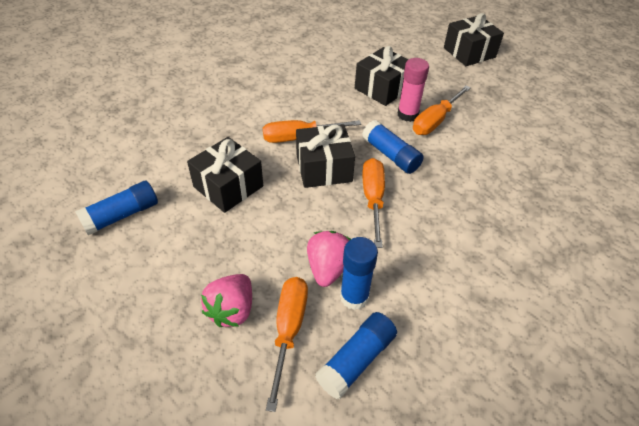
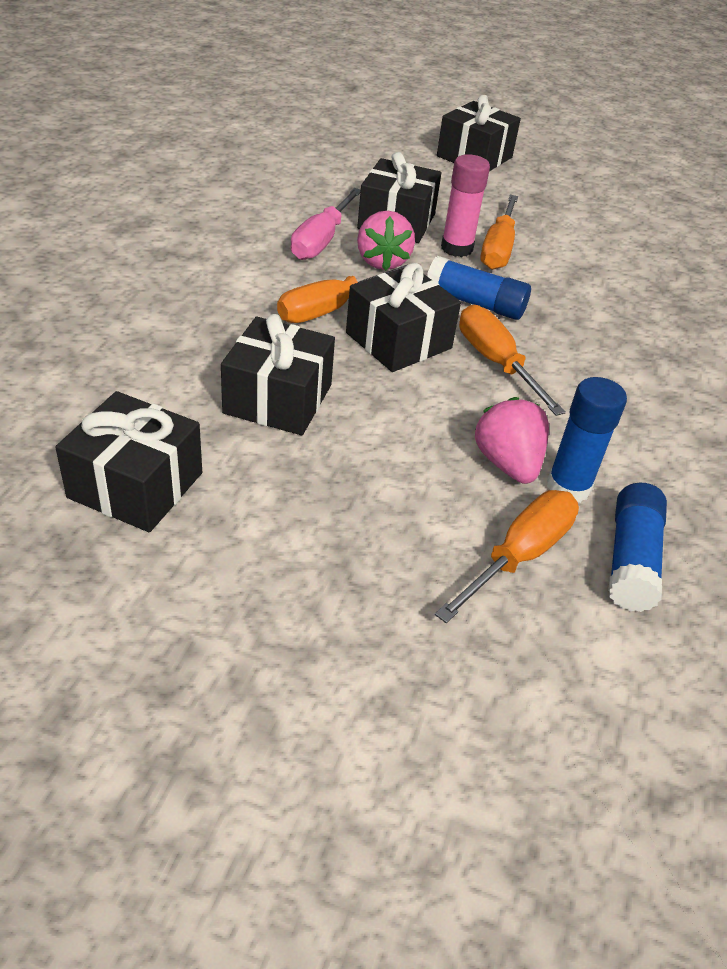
camera: 30 degrees left, 5 degrees down
(122, 215) = (136, 485): blue glue stick -> black gift
(232, 310) = (421, 557): pink strawberry -> pink strawberry (382, 261)
(288, 330) = (519, 556): orange screwdriver -> orange screwdriver turned 60 degrees clockwise
(327, 92) = (321, 240): none -> pink screwdriver

